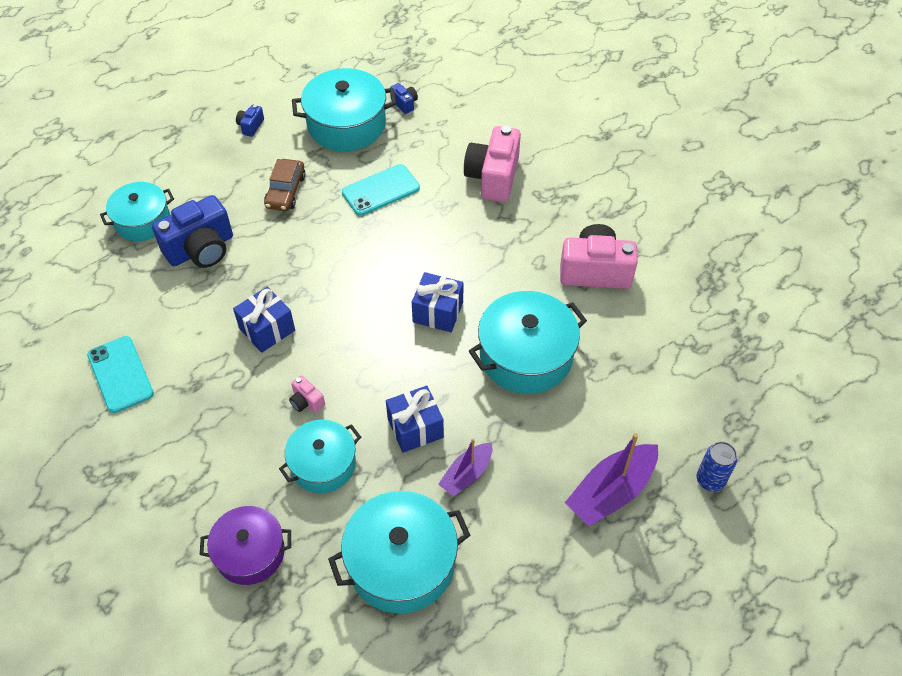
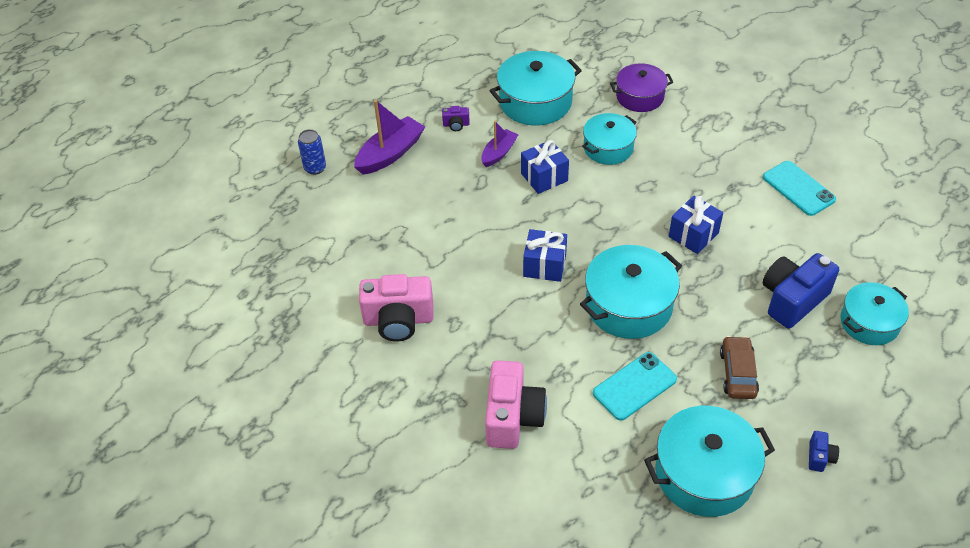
camera: 175 degrees right, 5 degrees down
(306, 401) = (636, 185): pink camera -> none
(404, 103) = (641, 516): blue camera -> none
(519, 533) = (456, 125): none -> purple camera
(526, 355) = (460, 238): turquoise pot -> turquoise pot (628, 305)

